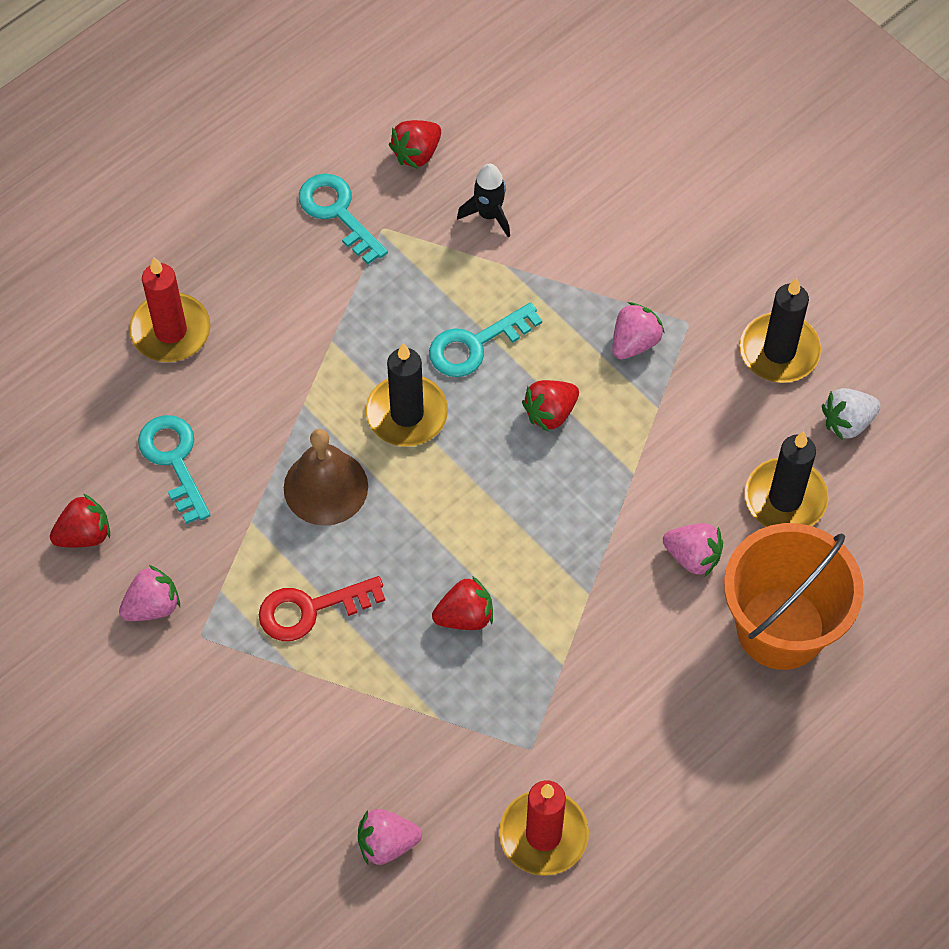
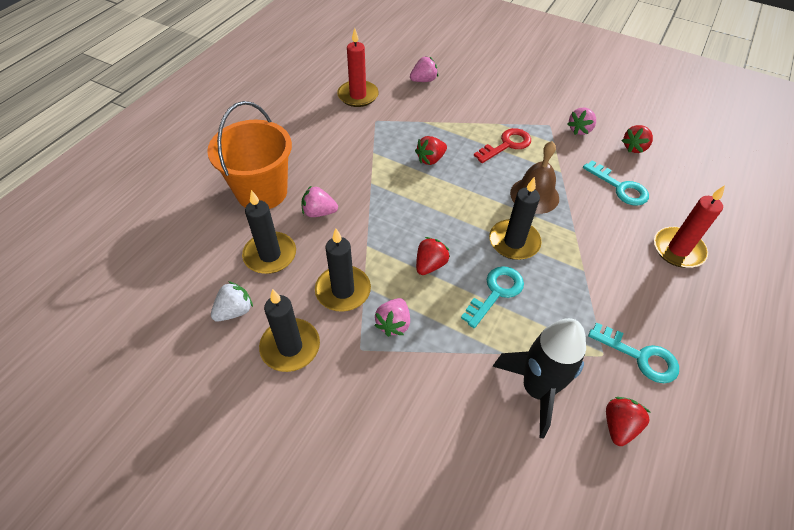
camera: 160 degrees right, 10 degrees down
(489, 215) = (536, 389): black rocket -> black rocket, size x1.90
(690, 409) = (343, 290): none -> black candle

